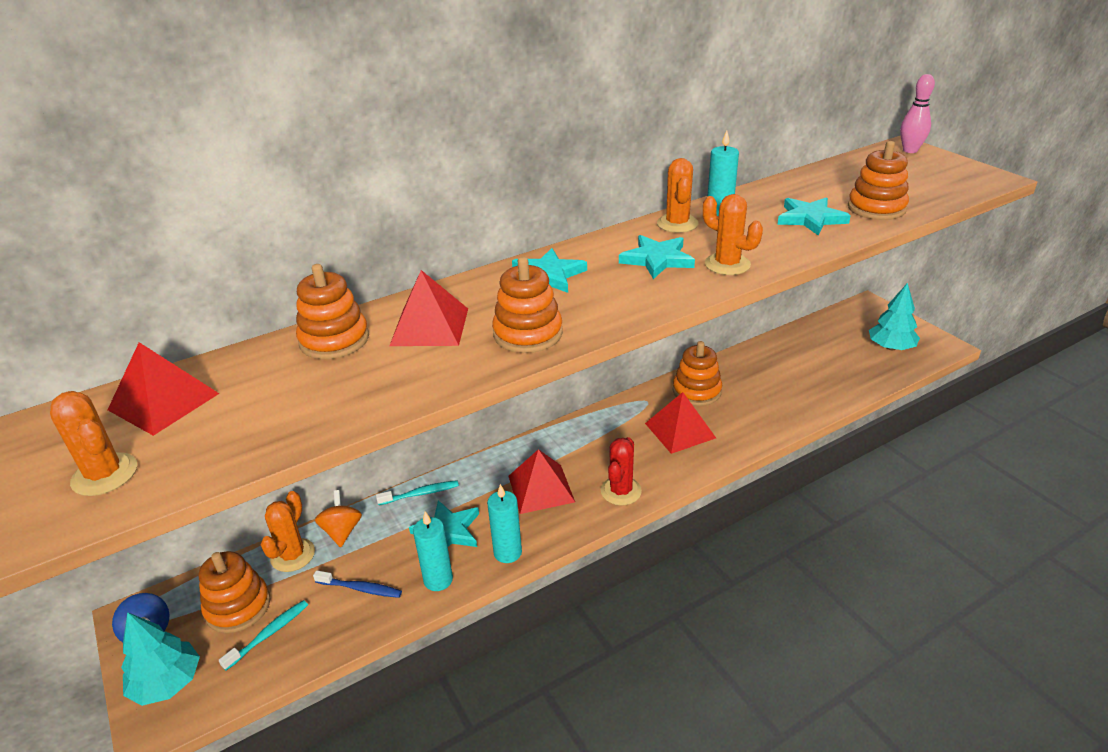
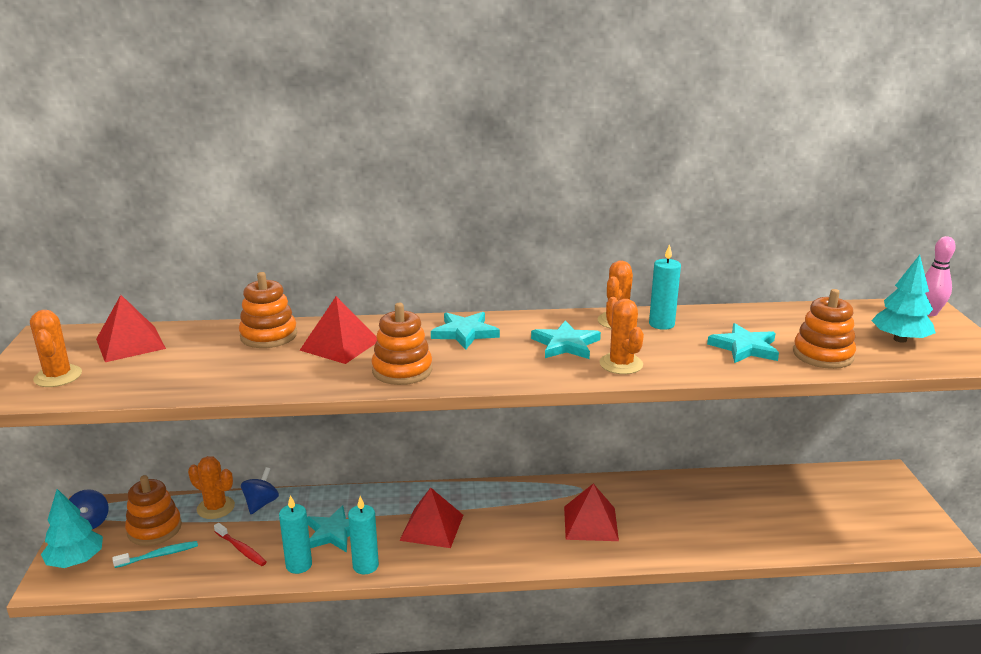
camera: 25 degrees right, 10 degrees down
(293, 555) = (215, 508): orange cactus -> orange cactus turned 75 degrees clockwise
(342, 531) = (261, 503): orange spinning top -> blue spinning top
(360, 588) = (241, 549): blue toothbrush -> red toothbrush
(421, 494) = (338, 497): turquoise toothbrush -> none
(621, 491) = (495, 553): red cactus -> none
(696, 391) = (635, 496): orange stacking toy -> none
(890, 347) = (875, 520): turquoise tree -> turquoise tree (899, 339)

